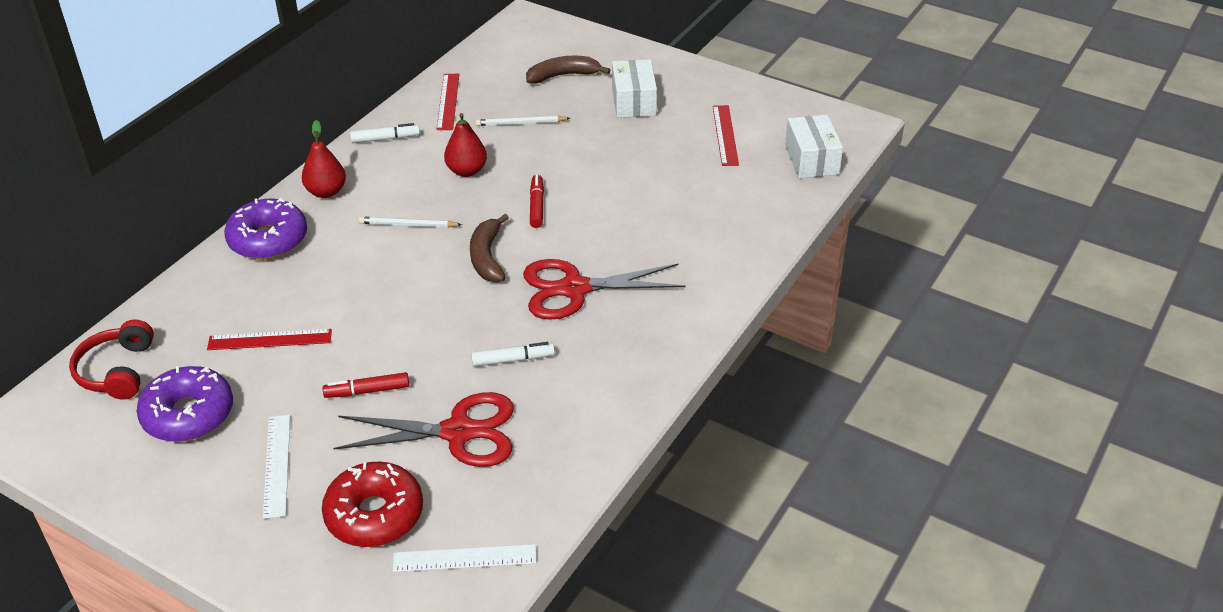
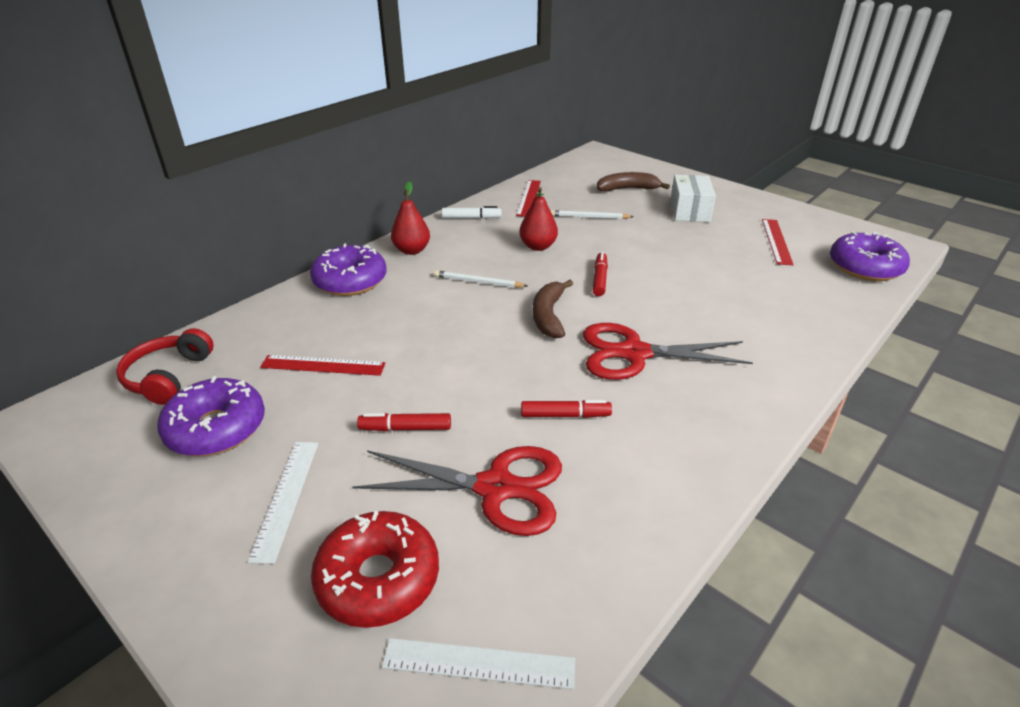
camera: 10 degrees right, 5 degrees down
(513, 359) = (565, 415): white marker -> red marker
(811, 160) = (865, 267): white box -> purple donut

